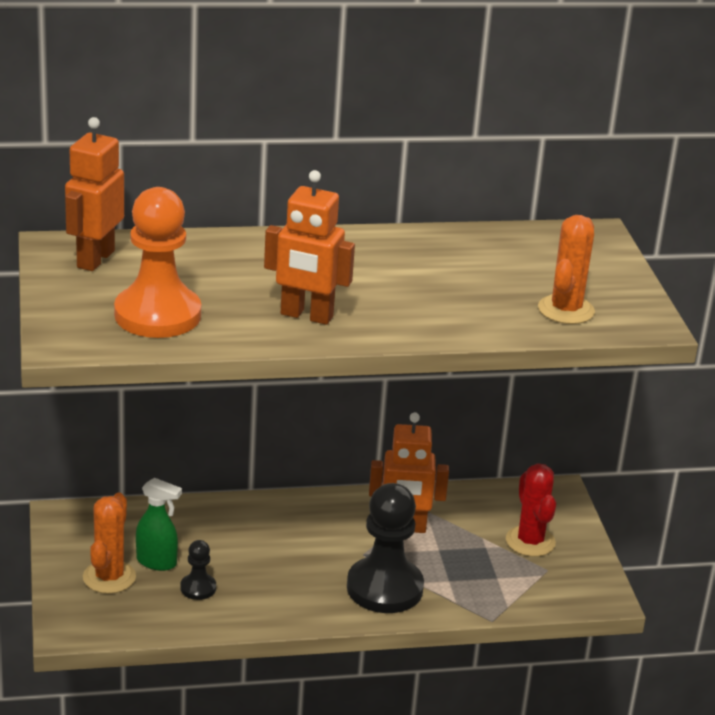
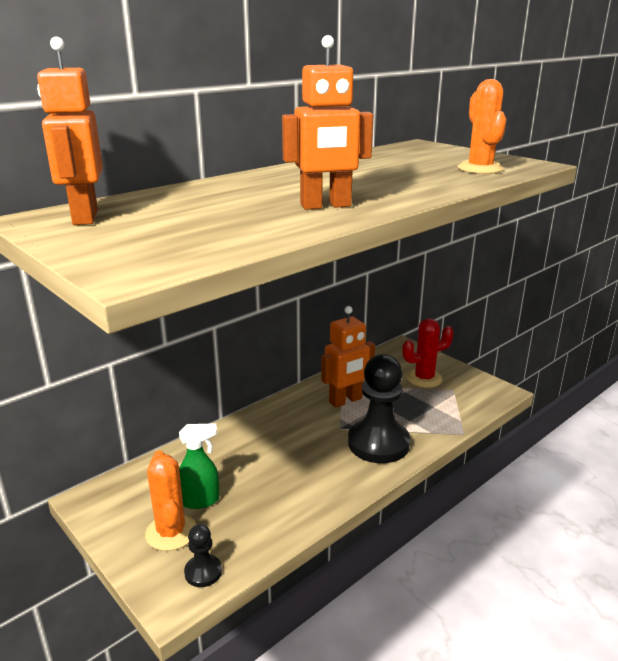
camera: 30 degrees left, 5 degrees down
(157, 315) = (199, 233): orange pawn -> none
(198, 588) = (252, 506): black pawn -> black pawn (203, 572)
(530, 541) = (424, 378): red cactus -> red cactus turned 60 degrees counterclockwise

